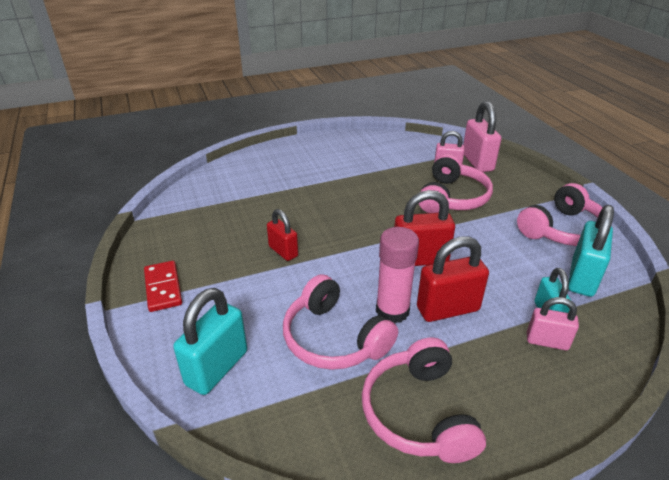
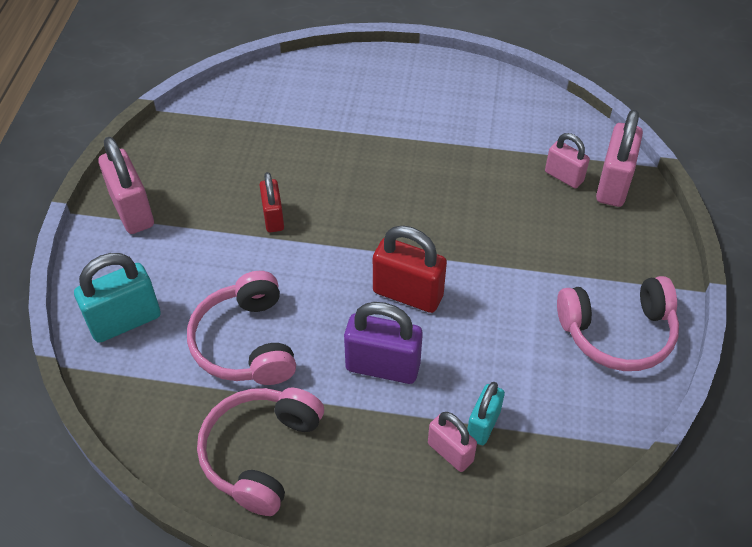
camera: 30 degrees right, 15 degrees up
(163, 288) = (132, 211): red domino -> pink padlock
(392, 311) = (325, 341): pink glue stick -> none
(447, 309) = (382, 366): red padlock -> purple padlock
(452, 198) = (525, 226): pink headphones -> none
(582, 278) = (570, 404): turquoise padlock -> none

